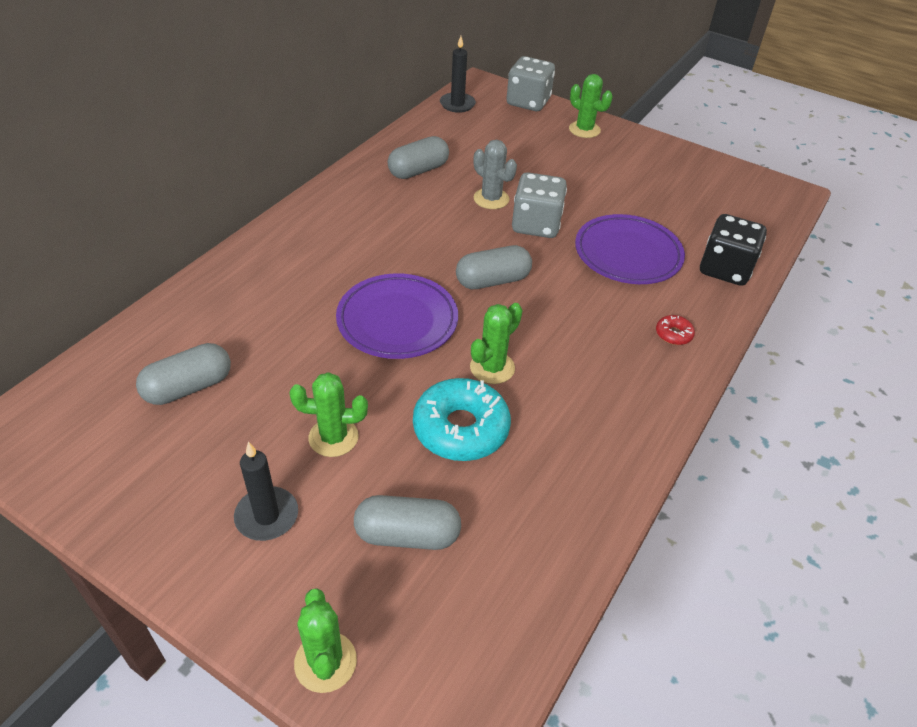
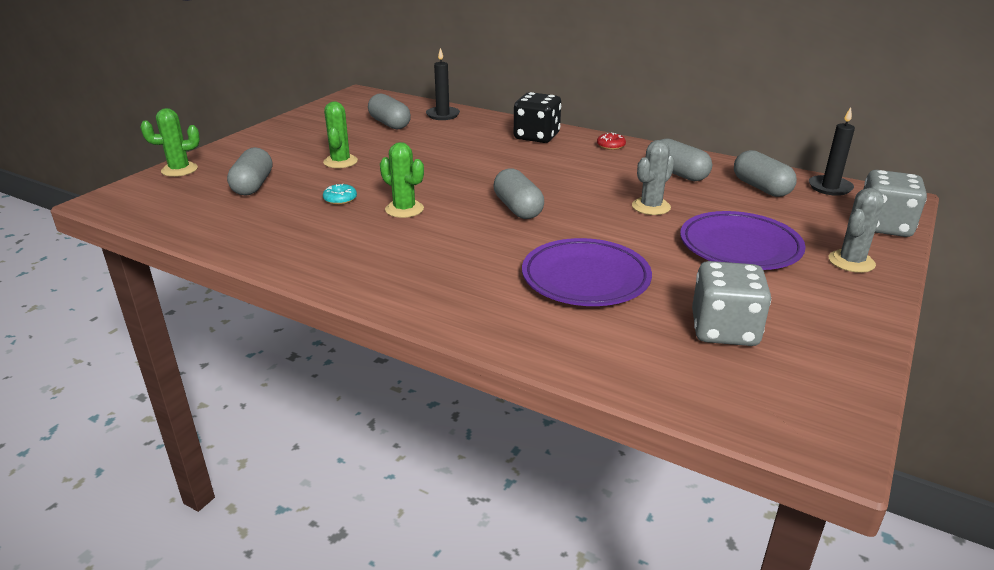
camera: 90 degrees right, 15 degrees down
(267, 516) = (283, 150): black candle -> black candle (443, 115)
(397, 321) = (457, 174): purple plate -> purple plate (739, 247)
(455, 135) = (761, 188): none -> grey capsule
(461, 428) = (340, 199): turquoise donut -> turquoise donut, size x0.45
(536, 225) = (616, 228): grey dice -> grey dice (724, 330)
(584, 130) = (851, 262): green cactus -> grey cactus
(673, 334) = (452, 298): red donut -> red donut (610, 146)
(725, 269) = (581, 346): black dice -> black dice (536, 137)

